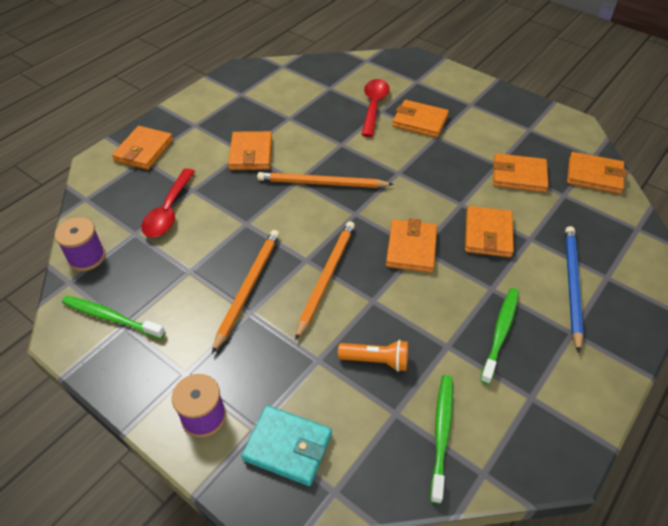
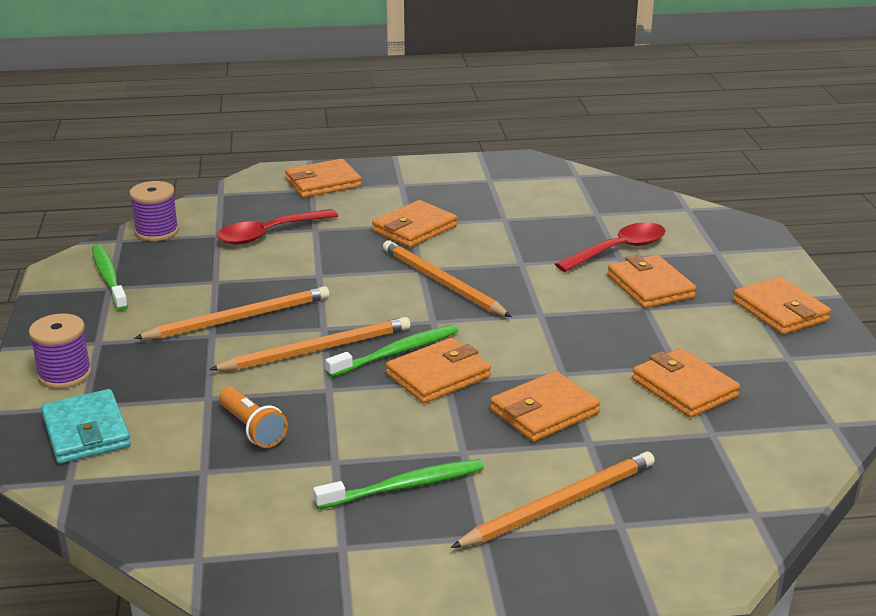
camera: 45 degrees right, 20 degrees down
(441, 433) = (214, 510): green toothbrush -> green toothbrush (397, 352)
(572, 285) = (560, 504): blue pencil -> orange pencil
(594, 176) = (793, 440): orange wallet -> orange wallet (780, 311)

